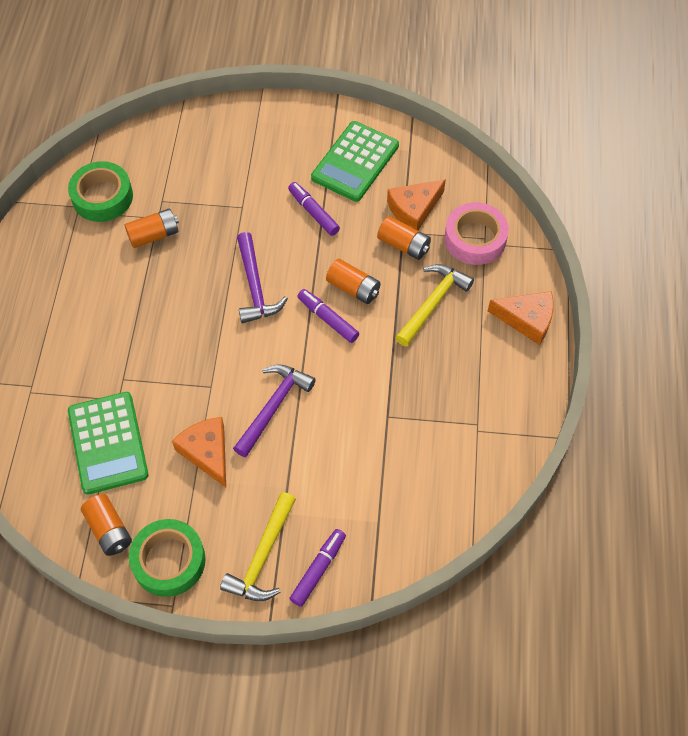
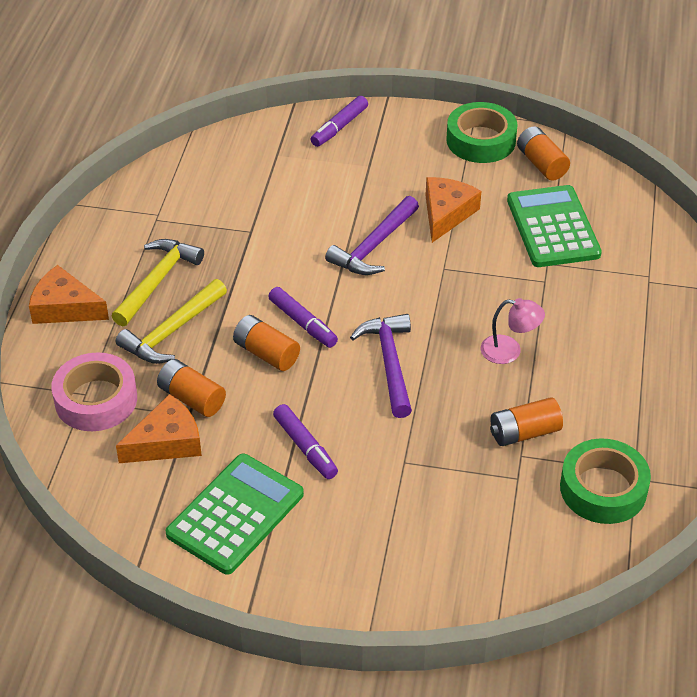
camera: 175 degrees left, 15 degrees down
(159, 305) = (509, 351): none -> pink lamp
(207, 452) = (446, 214): orange cheese -> orange cheese turned 135 degrees counterclockwise
(262, 556) = (391, 138): yellow hammer -> yellow hammer (157, 281)

